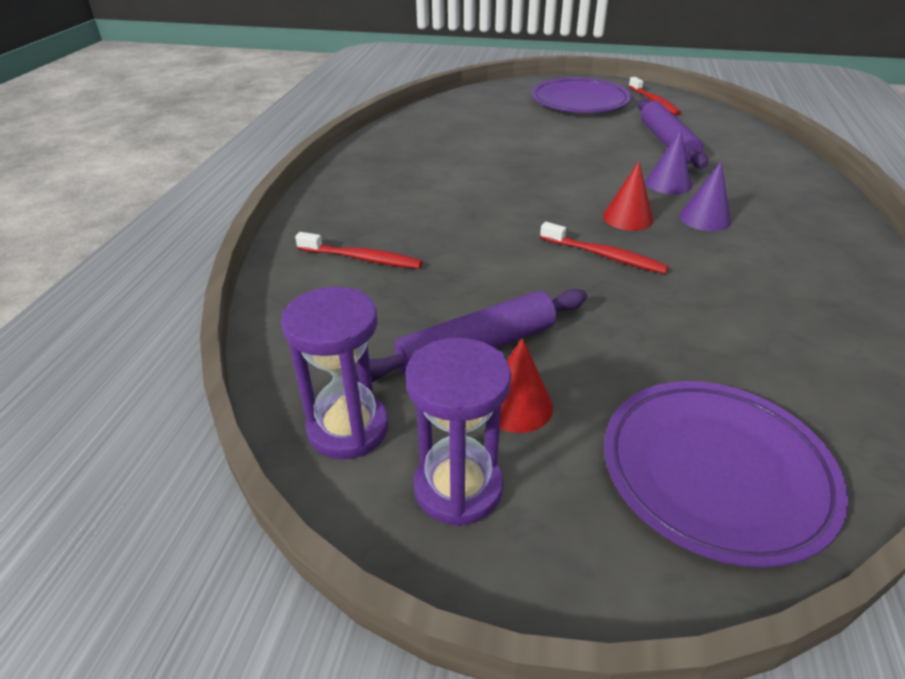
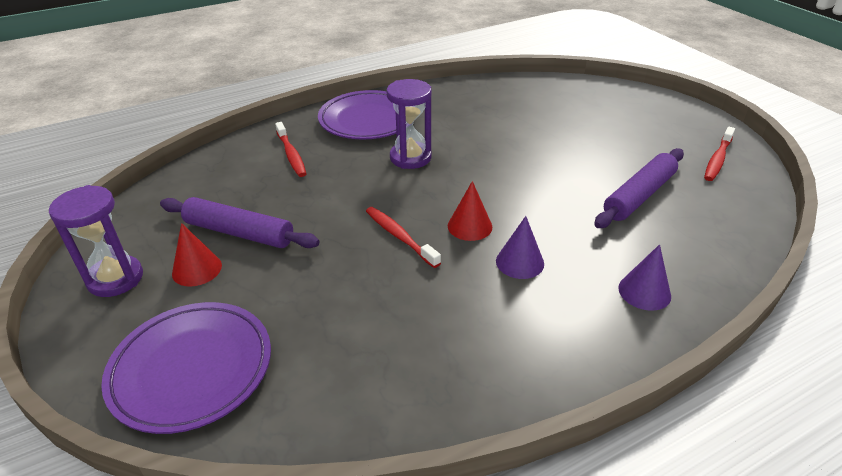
camera: 50 degrees right, 0 degrees up
(348, 428) = (136, 225): purple hourglass -> purple hourglass (410, 158)
(579, 102) = (647, 127): purple plate -> purple plate (367, 120)
(604, 256) = (399, 237): red toothbrush -> red toothbrush turned 150 degrees clockwise
(668, 183) = (557, 224): purple cone -> purple cone (644, 291)

